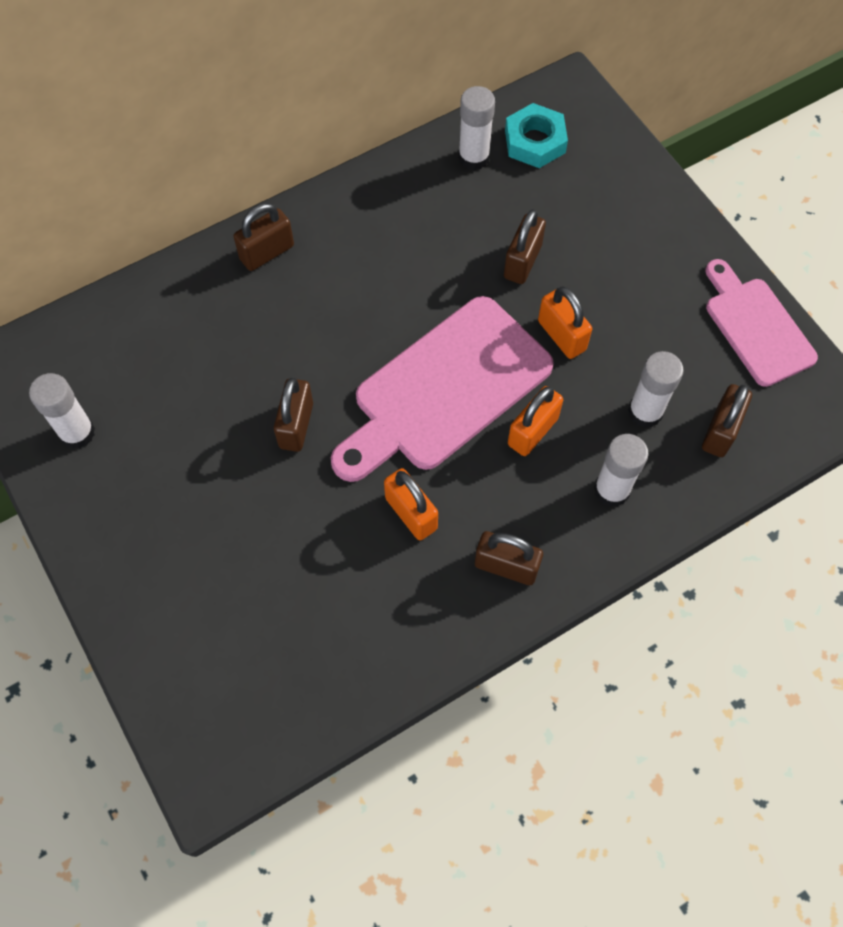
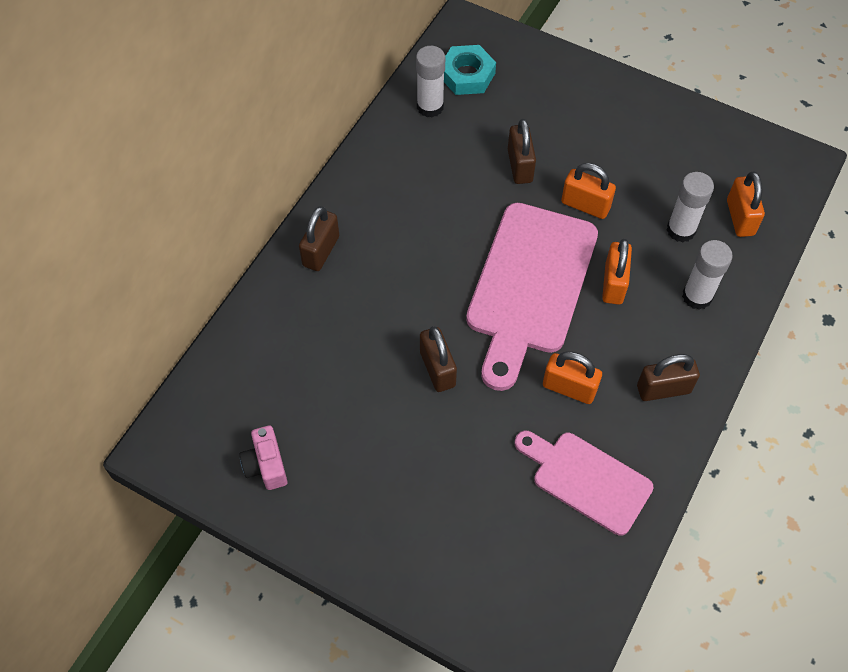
camera: 30 degrees left, 5 degrees down
(77, 432) = (266, 465): white glue stick -> pink camera
(720, 431) = (740, 218): brown padlock -> orange padlock
(756, 326) = (713, 134): pink cutting board -> pink cutting board (586, 479)

